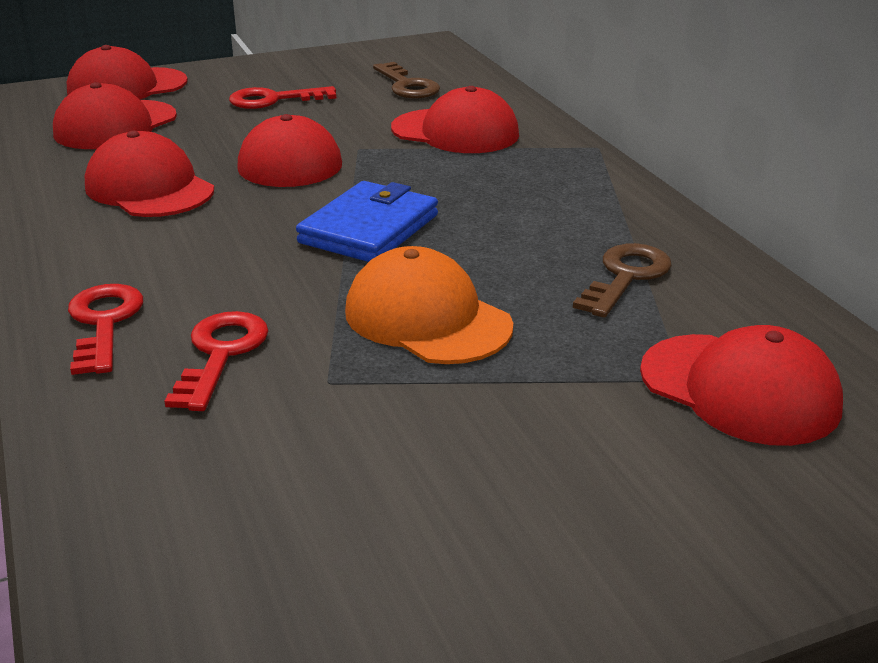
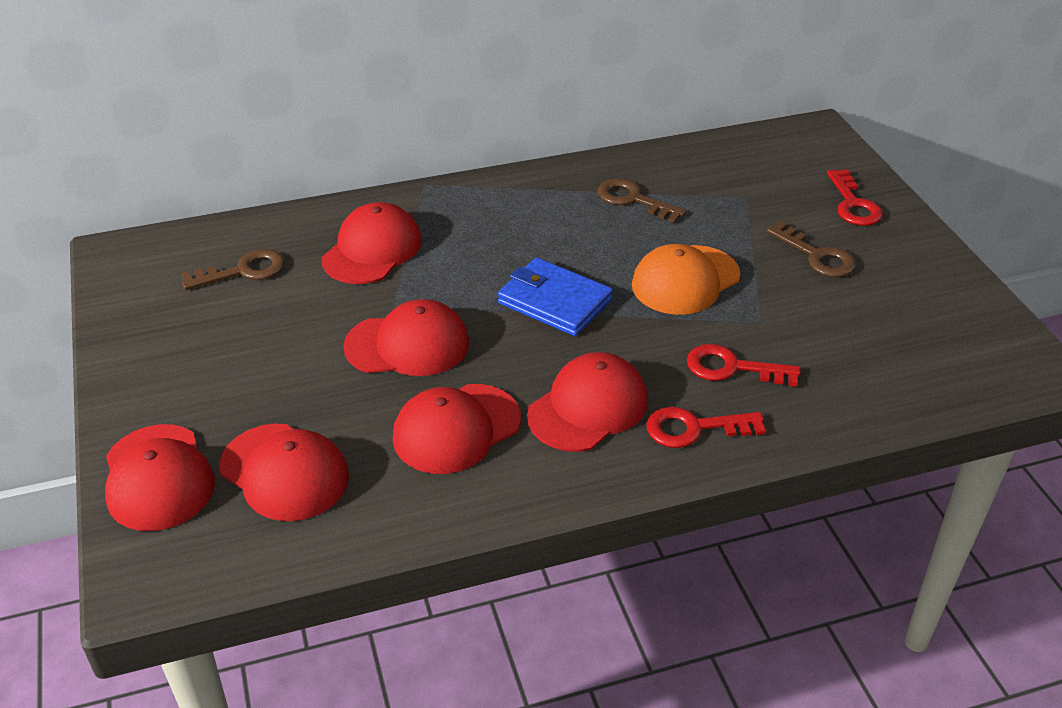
camera: 85 degrees left, 10 degrees up
(273, 100) = (249, 359): red key -> red key (853, 204)
(521, 450) = (817, 256): none -> brown key
(739, 389) = (754, 182): red cap -> red cap (588, 407)

